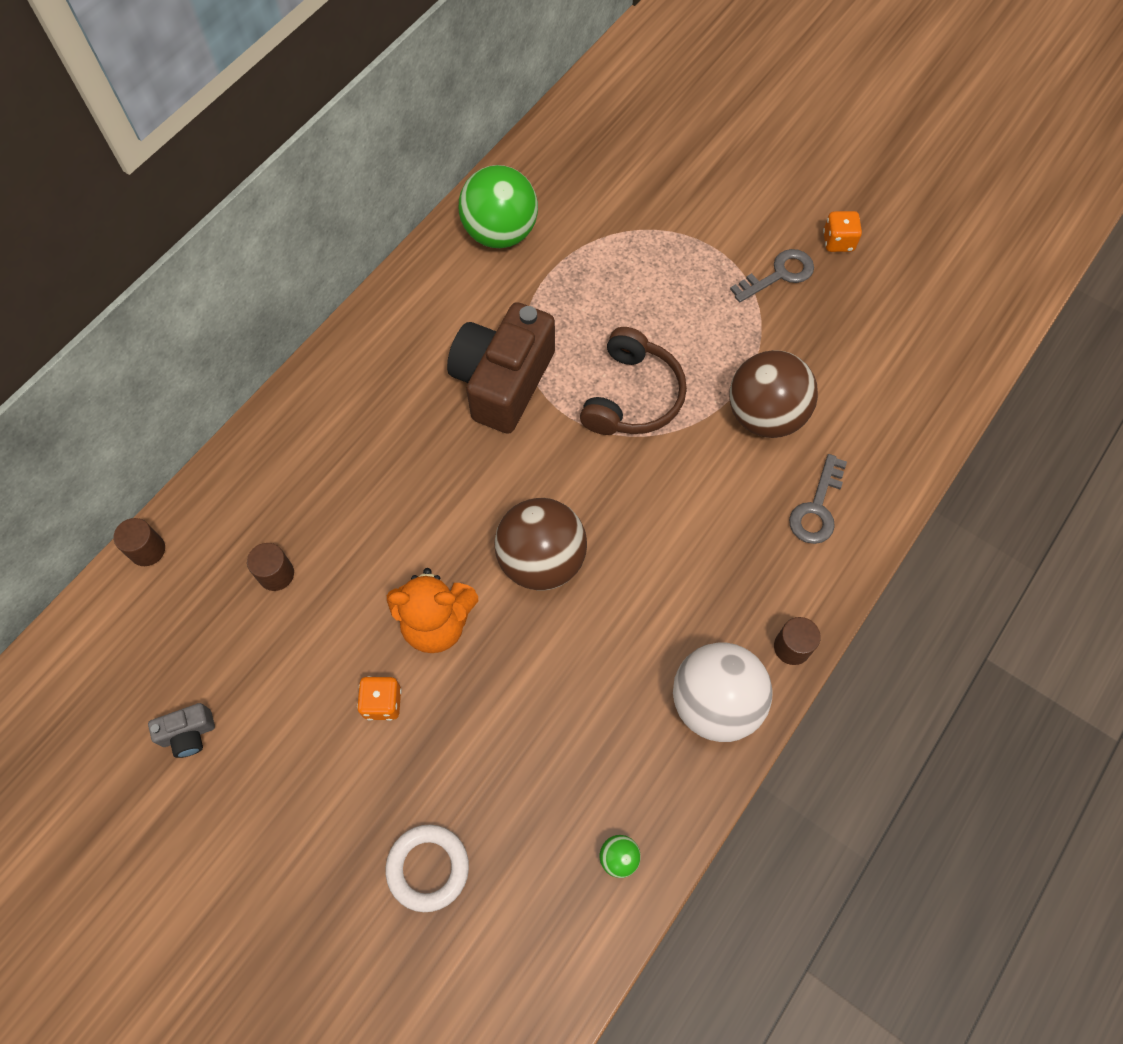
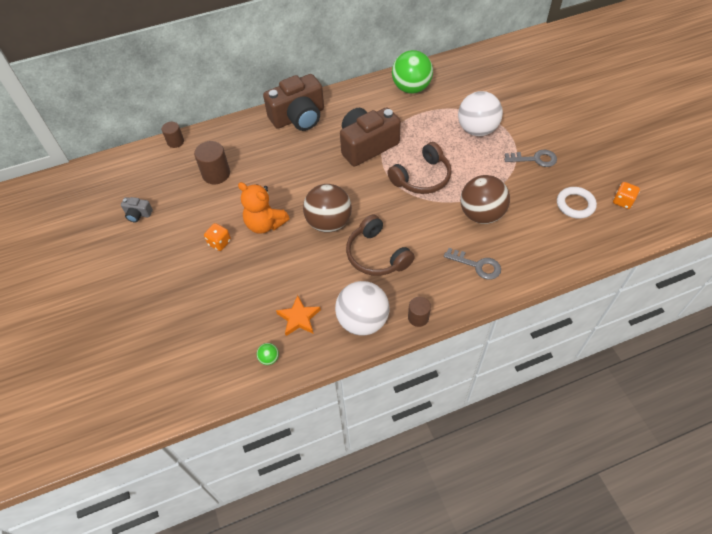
camera: 35 degrees right, 10 degrees down
(276, 574) = (216, 174): brown cylinder -> brown cylinder, size x1.58
(344, 384) = (298, 117): none -> brown camera
(428, 868) = (187, 315): white ring -> white ring (575, 204)
(615, 759) = (299, 318): none -> orange star
(657, 576) = (376, 255): none -> brown headphones
(658, 263) = (477, 130): none -> white ball
(817, 508) = (477, 265): grey key -> grey key turned 120 degrees counterclockwise
(838, 242) = (578, 158): orange dice -> orange dice (622, 201)

